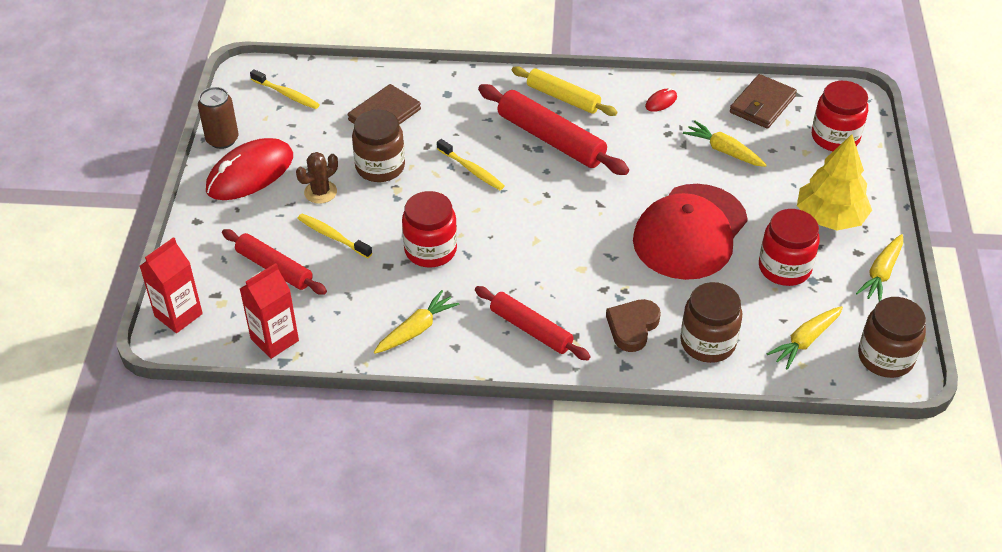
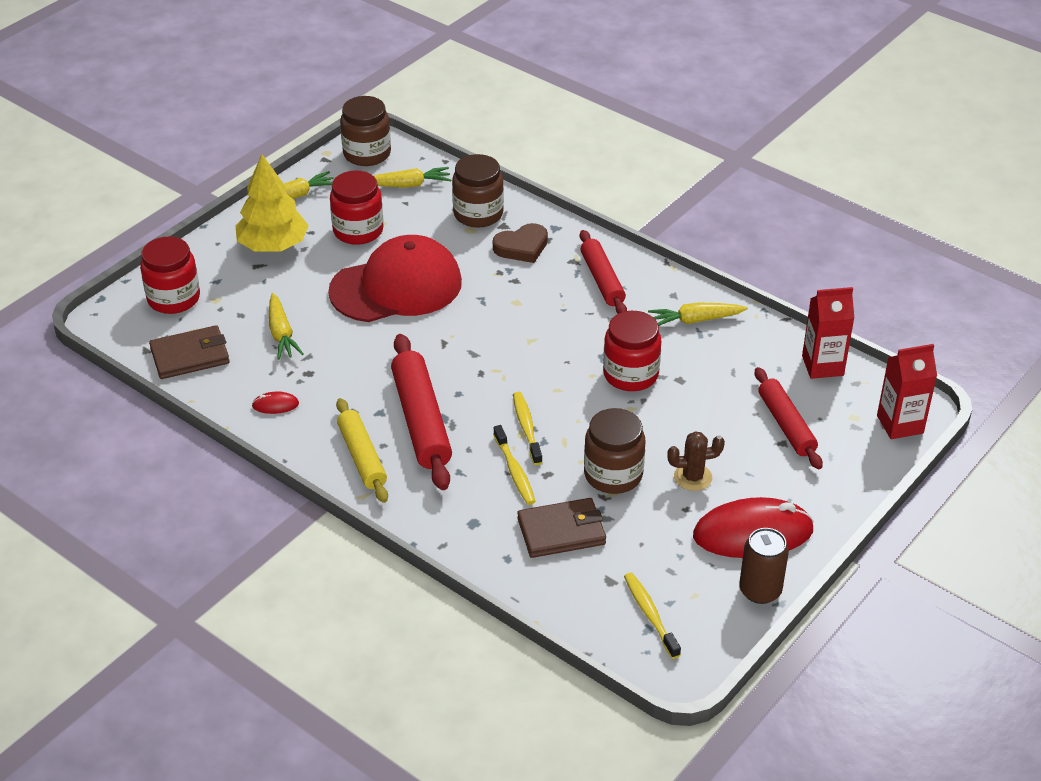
camera: 145 degrees left, 5 degrees down
(332, 236) = (711, 428): yellow toothbrush -> yellow toothbrush (514, 471)

